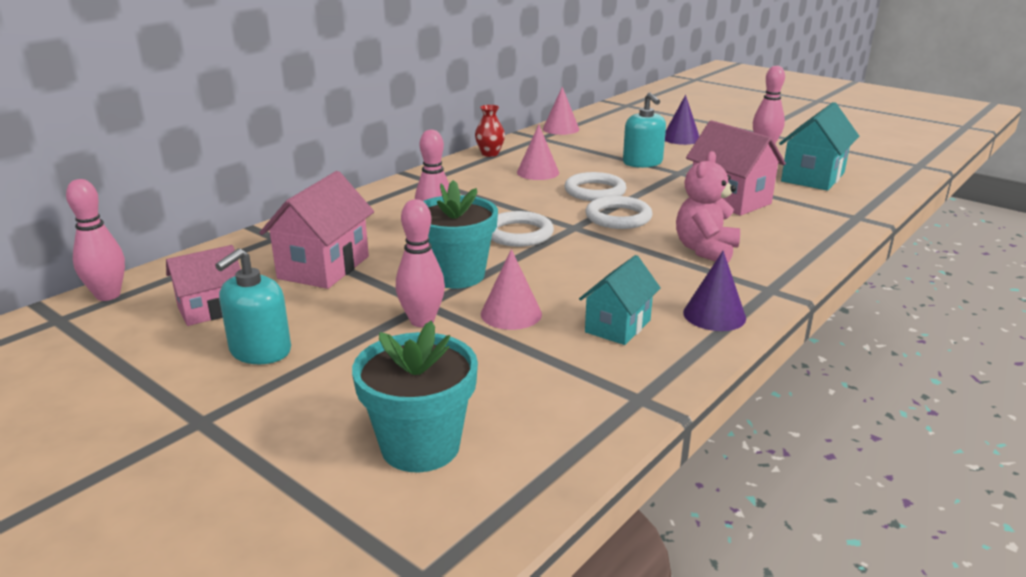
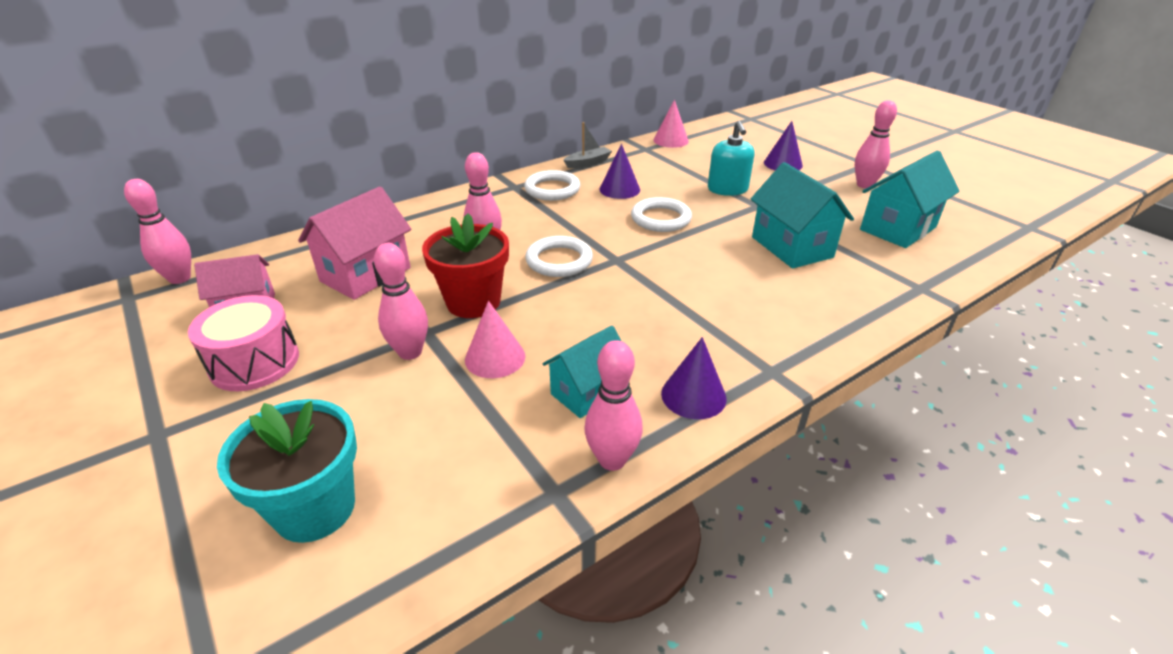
camera: 15 degrees right, 10 degrees up
(260, 351) = (254, 362): turquoise soap dispenser -> pink drum
(456, 275) = (473, 302): turquoise flower pot -> red flower pot
(490, 154) = (588, 163): red vase -> grey boat
(538, 172) = (619, 189): pink cone -> purple cone
(618, 217) = (665, 254): white ring -> white ring (552, 189)
(674, 368) = (612, 460): none -> pink bowling pin
(705, 250) = (731, 308): pink teddy bear -> none
(729, 200) = (791, 247): pink house -> turquoise house

